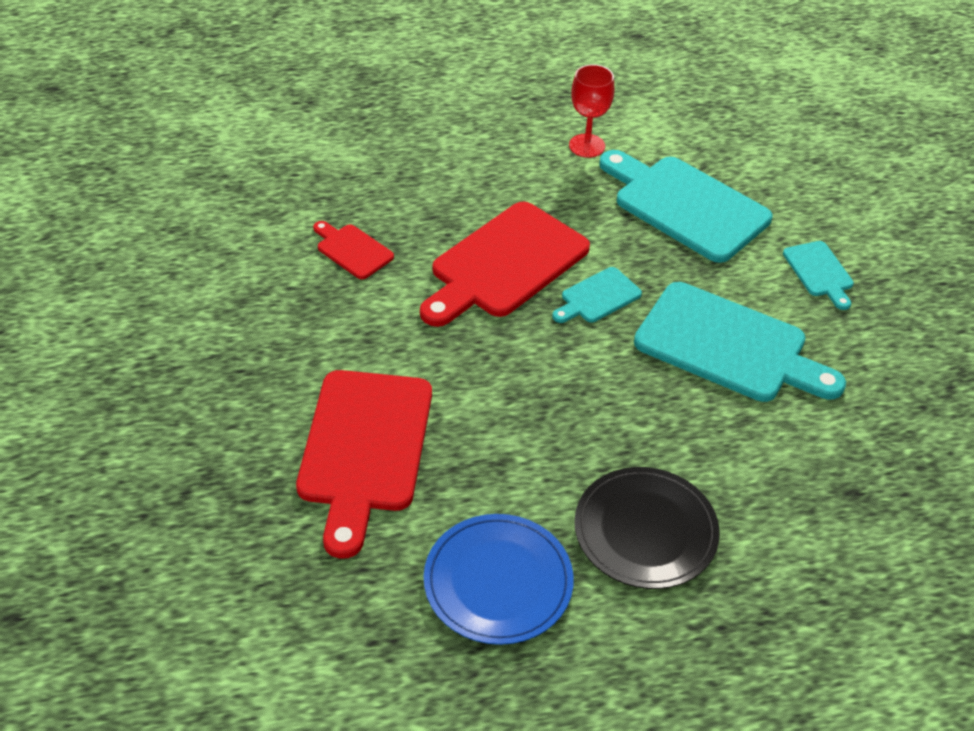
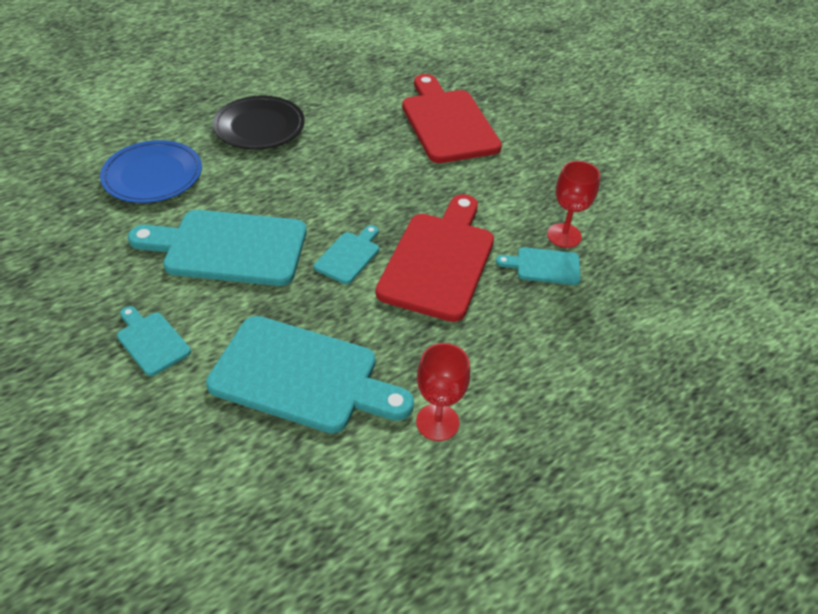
camera: 155 degrees right, 0 degrees up
(352, 250) = (564, 235): red cutting board -> red goblet
(401, 227) = (544, 266): none -> turquoise cutting board
(498, 581) = (333, 88): blue plate -> blue plate (153, 175)

